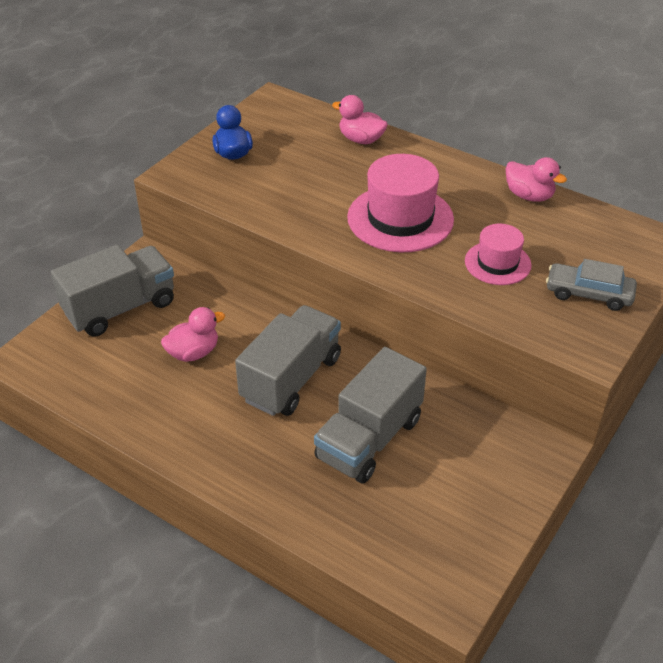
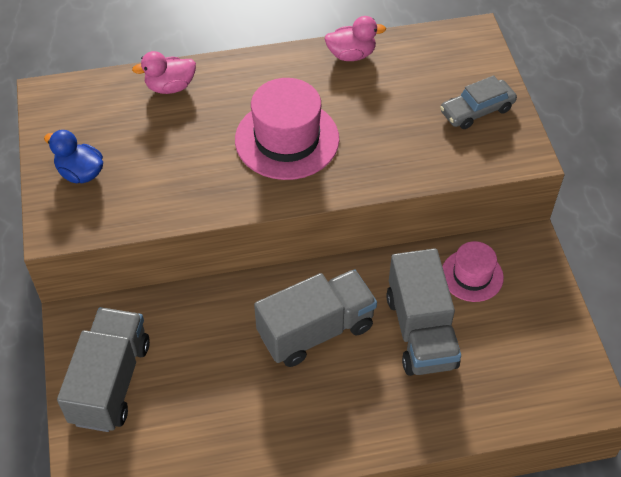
camera: 45 degrees left, 10 degrees up
(193, 352) = (219, 370): pink duck -> none
(291, 378) = (316, 330): grey truck -> grey truck turned 75 degrees clockwise
(497, 263) = (395, 128): pink hat -> pink hat (472, 275)

